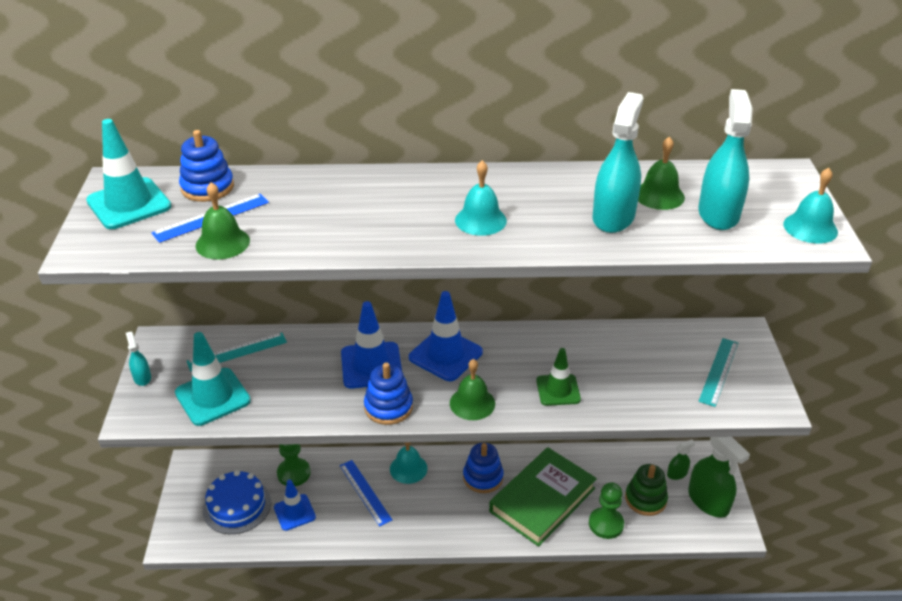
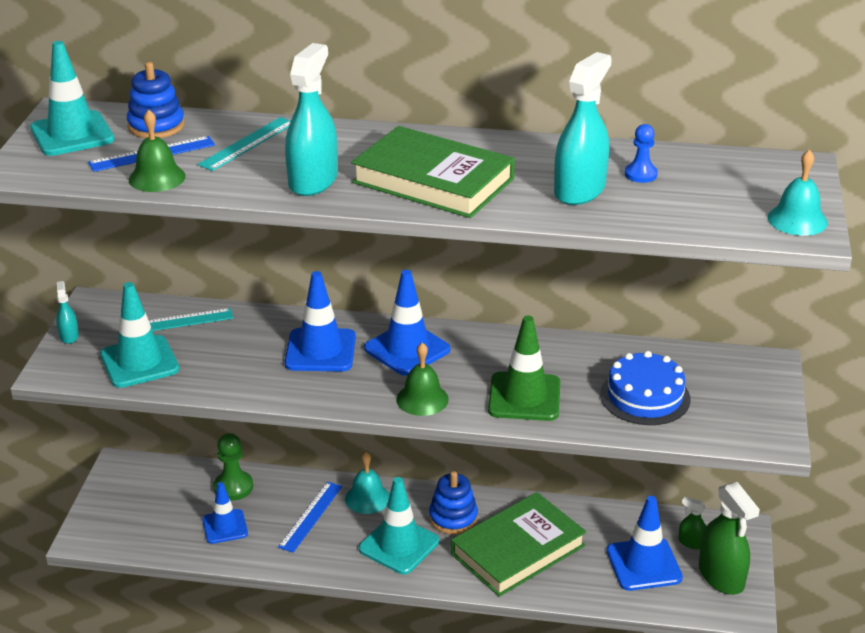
camera: 10 degrees right, 5 degrees down
(237, 506) = (161, 512): blue cake -> blue cake (645, 396)
(365, 492) = (310, 516): blue ruler -> blue ruler turned 45 degrees clockwise
(388, 407) = (327, 393): blue stacking toy -> none
(445, 509) = (399, 545): none -> turquoise traffic cone
(480, 220) = (433, 181): turquoise bell -> green book
(558, 390) = (524, 397): green traffic cone -> green traffic cone, size x1.50
(606, 524) = (587, 584): green pawn -> none
(645, 499) = (644, 564): green stacking toy -> blue traffic cone
(659, 195) = (640, 174): green bell -> blue pawn
(677, 474) = (691, 543): green spray bottle -> green spray bottle turned 135 degrees counterclockwise
(718, 214) = (699, 197): turquoise spray bottle -> turquoise spray bottle (313, 181)
(719, 371) = (721, 399): turquoise ruler -> turquoise ruler (247, 144)

